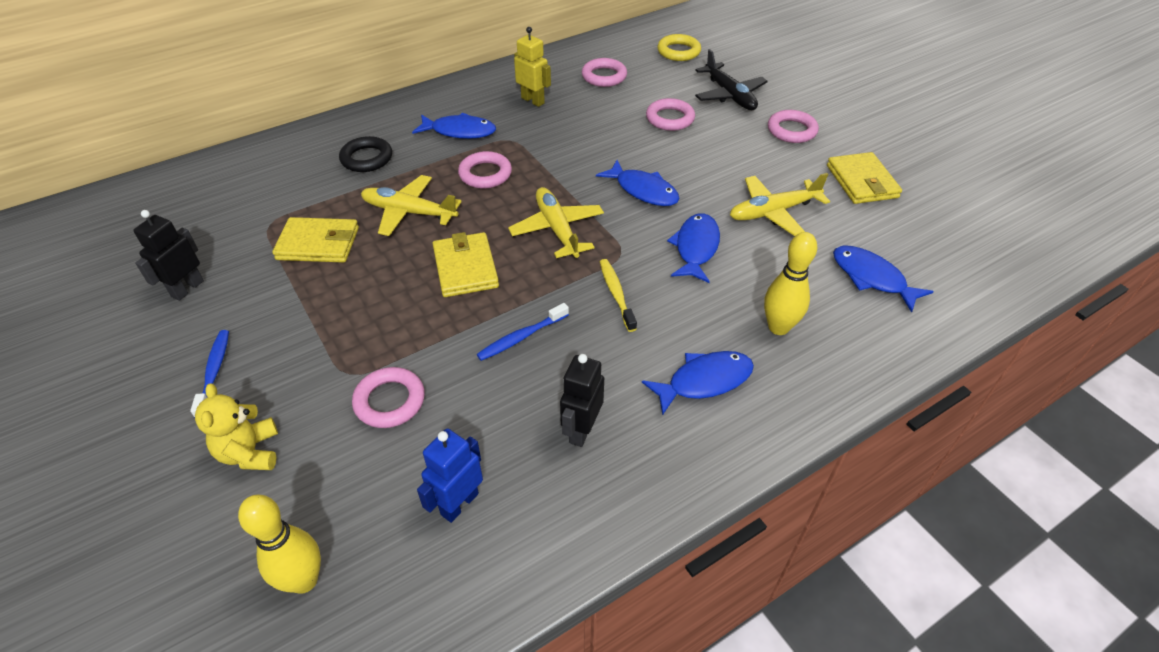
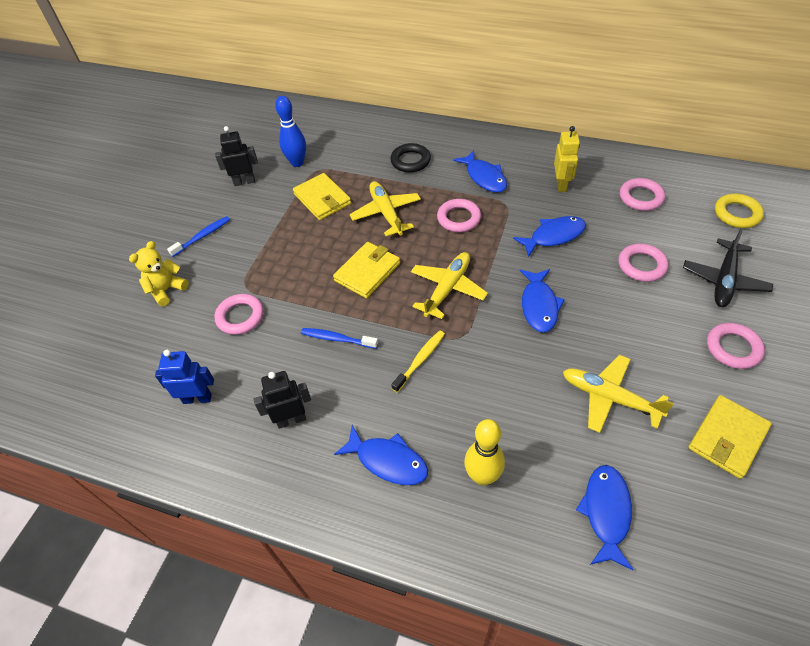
camera: 55 degrees right, 5 degrees up
(232, 232) = (297, 163): none -> blue bowling pin
(304, 580) = (112, 369): yellow bowling pin -> none
(696, 248) = (513, 374): blue fish -> blue fish (554, 236)

